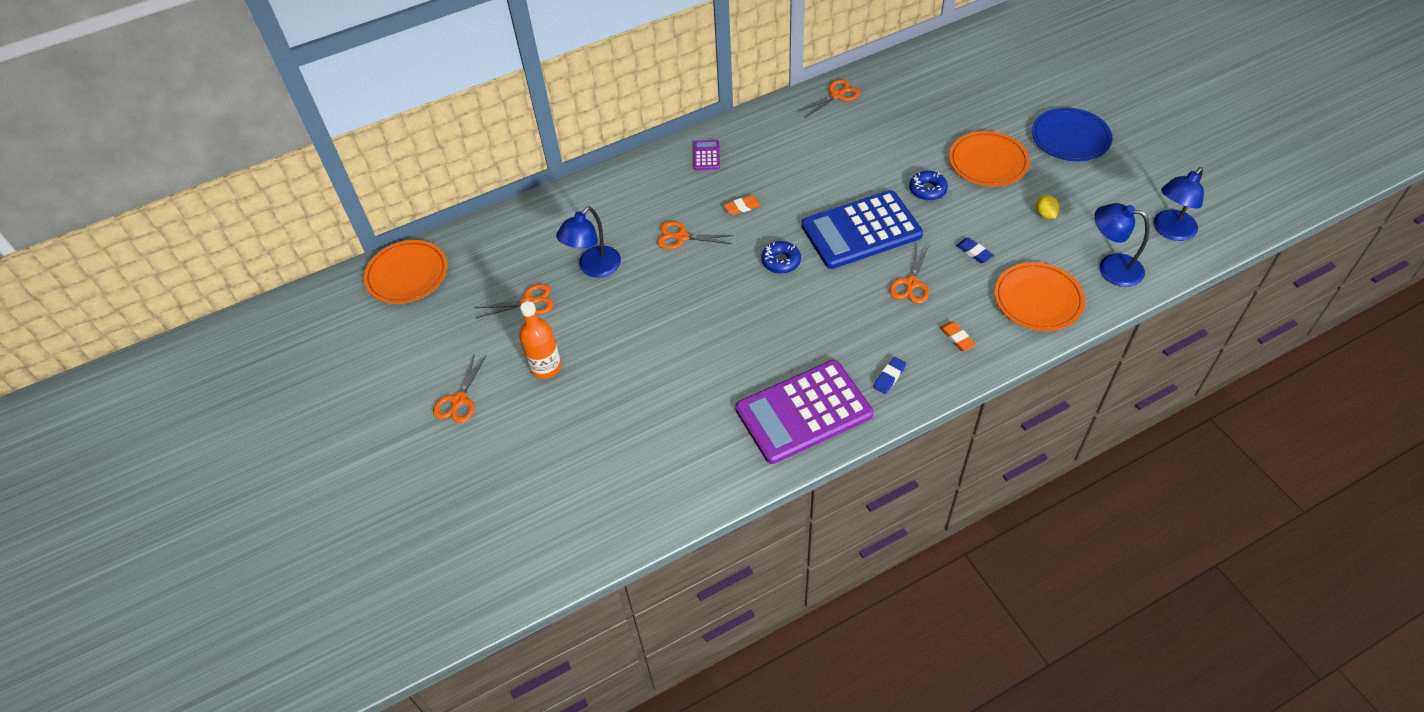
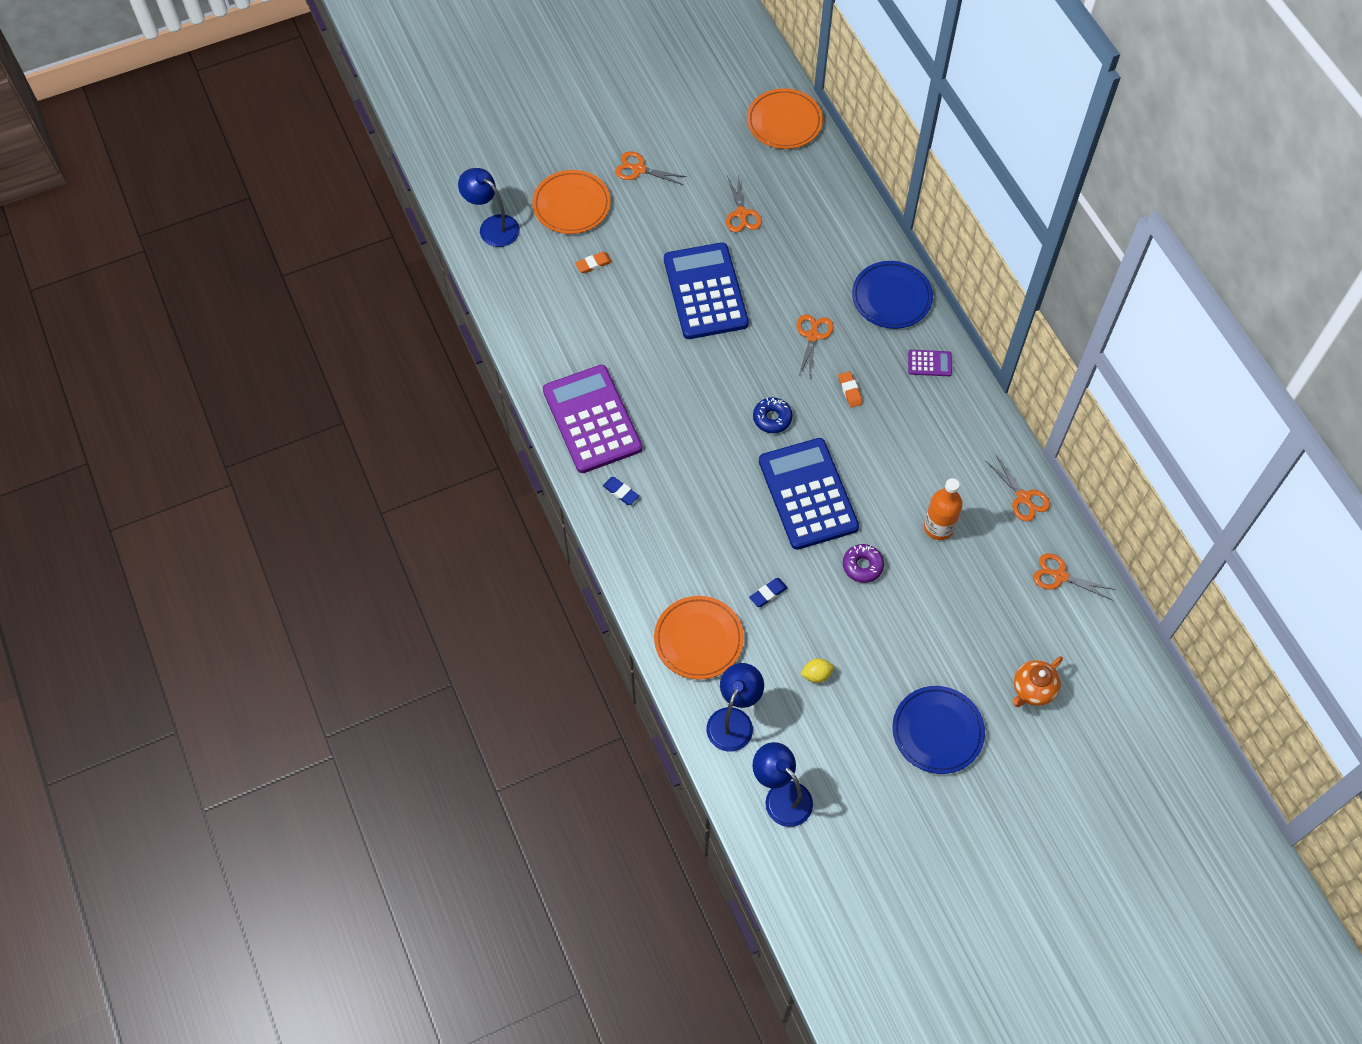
camera: 90 degrees right, 10 degrees up
(545, 367) = (666, 229): orange bottle -> orange bottle (938, 527)
(594, 268) = (778, 264): blue lamp -> blue lamp (492, 226)
(630, 326) = (705, 292): none -> blue calculator
(634, 183) = (891, 297): none -> blue plate
(911, 283) = (732, 528): orange scissors -> orange scissors (1060, 576)
(927, 190) = (862, 566): blue donut -> purple donut
(957, 338) = (659, 557): orange eraser -> orange eraser (593, 264)
(988, 162) = (902, 634): orange plate -> orange plate (571, 205)
(1013, 87) = (1032, 689): none -> orange teapot

